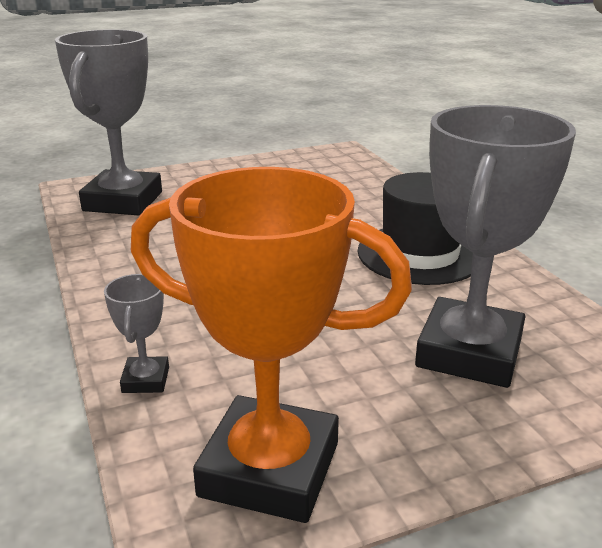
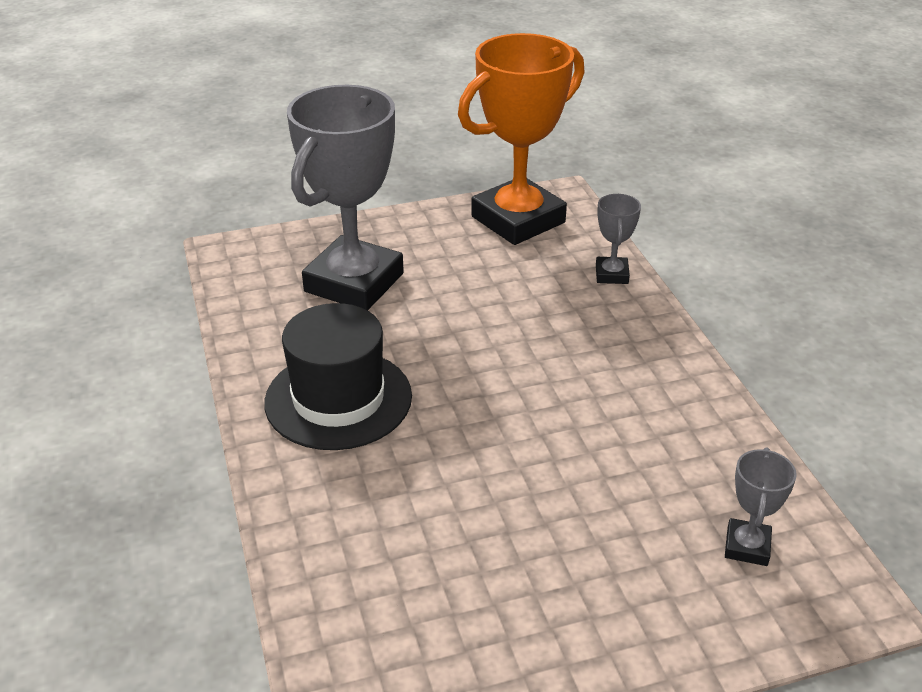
camera: 175 degrees left, 10 degrees up
(123, 201) = (747, 546): grey trophy -> grey trophy, size x0.43
(269, 469) = (518, 219): orange trophy -> orange trophy turned 60 degrees counterclockwise

